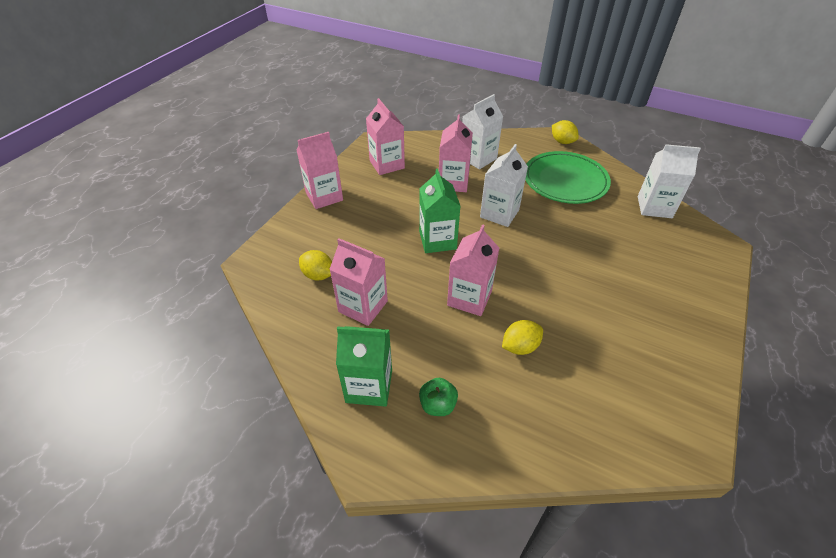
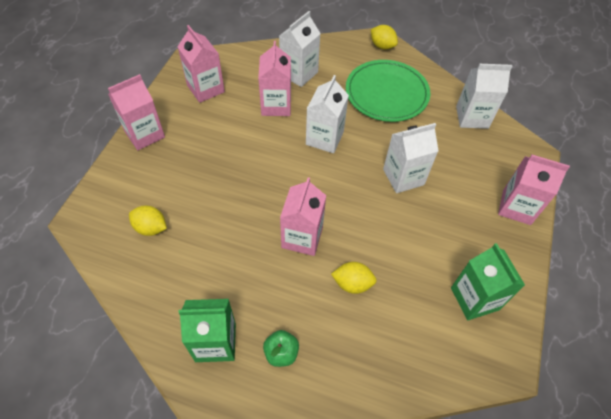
camera: 10 degrees left, 10 degrees up
(363, 306) = (200, 258): pink carton -> pink carton (516, 207)
(437, 240) = (266, 175): green carton -> green carton (474, 298)
(520, 346) = (352, 283): yellow lemon -> yellow lemon turned 45 degrees clockwise
(579, 253) = (403, 177): none -> white carton

